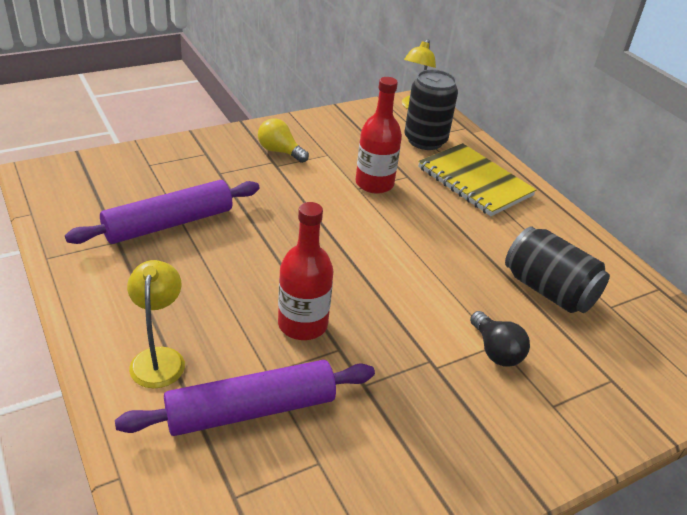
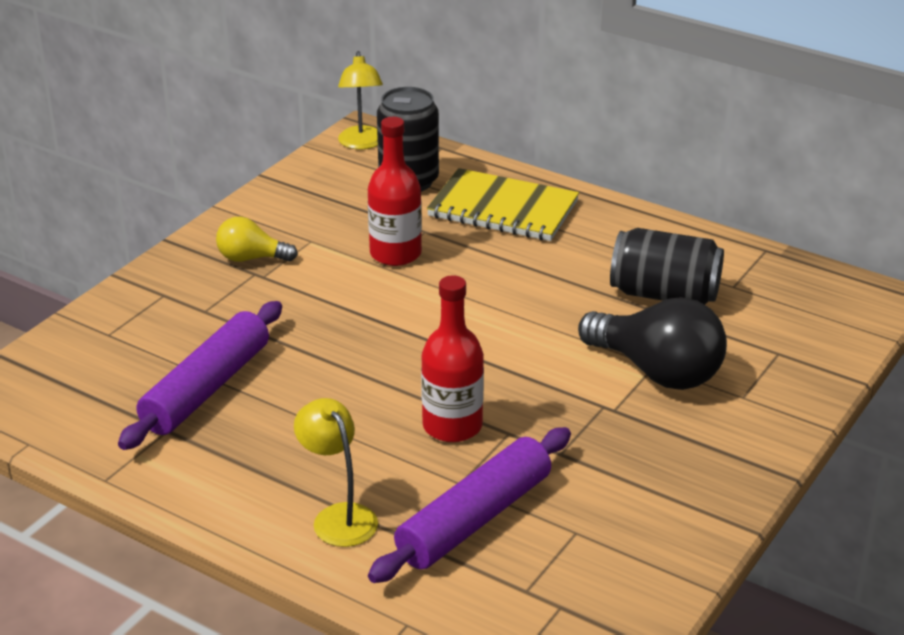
camera: 25 degrees left, 5 degrees down
(495, 351) = (657, 371): black light bulb -> black light bulb, size x1.81

